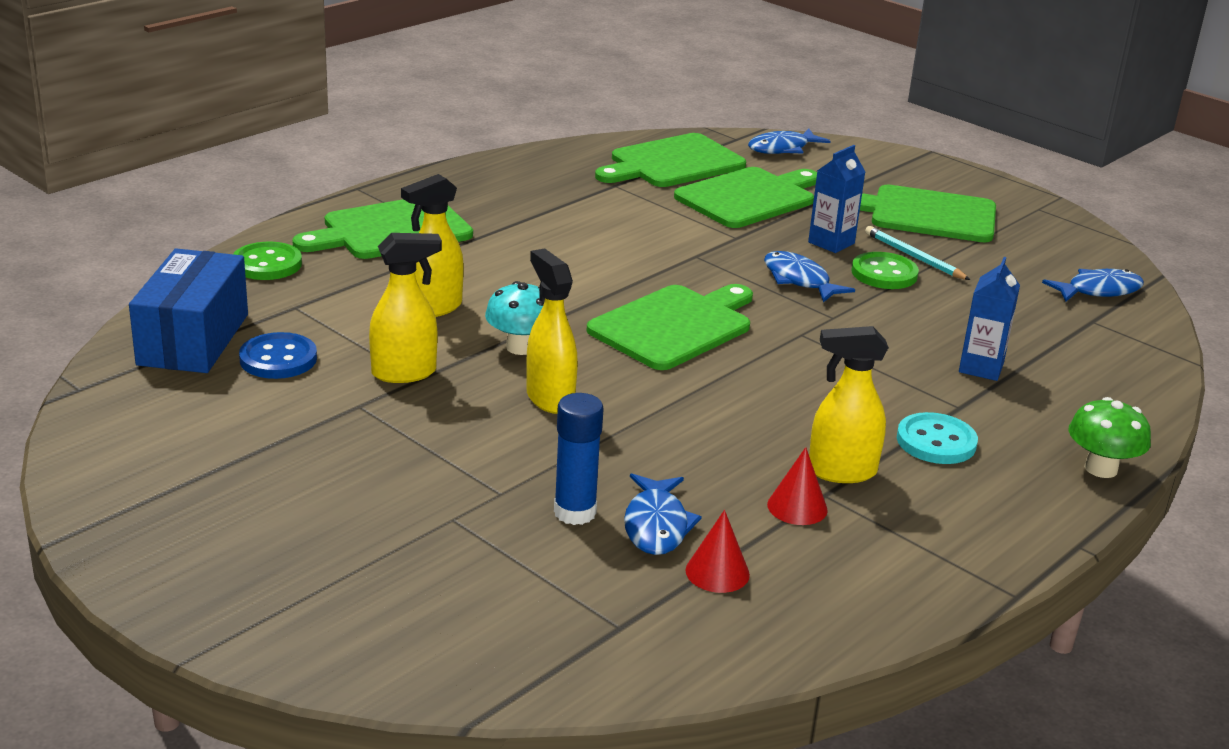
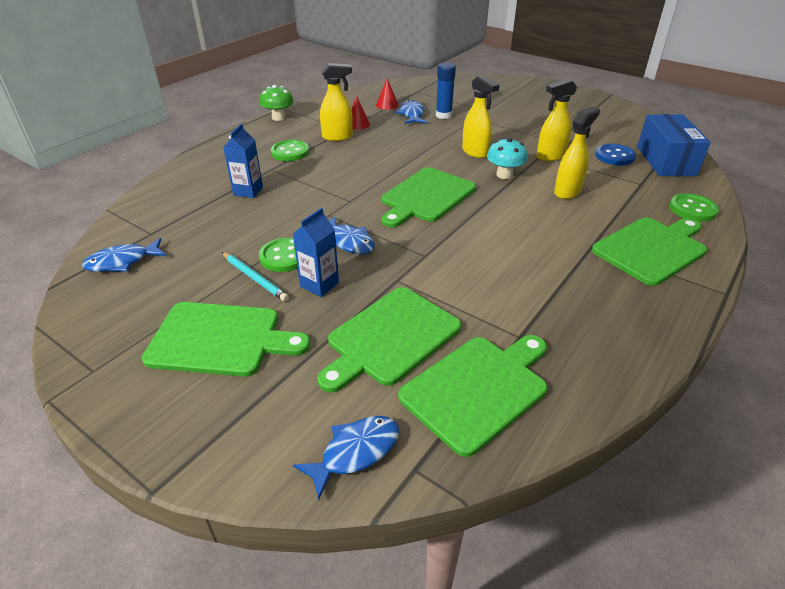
camera: 175 degrees right, 10 degrees up
(936, 442) = (290, 152): turquoise button -> green button
(1101, 468) = (216, 149): green mushroom -> green mushroom (278, 118)

